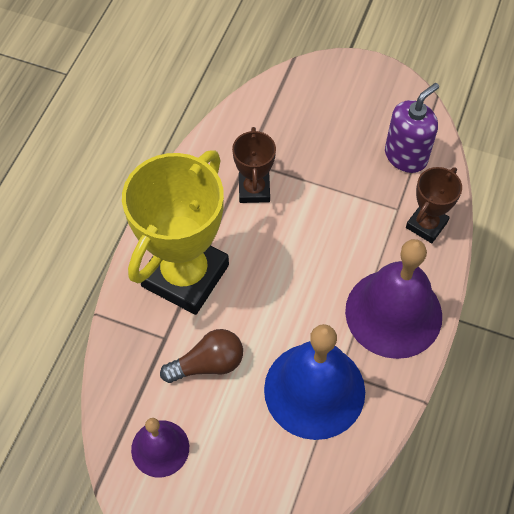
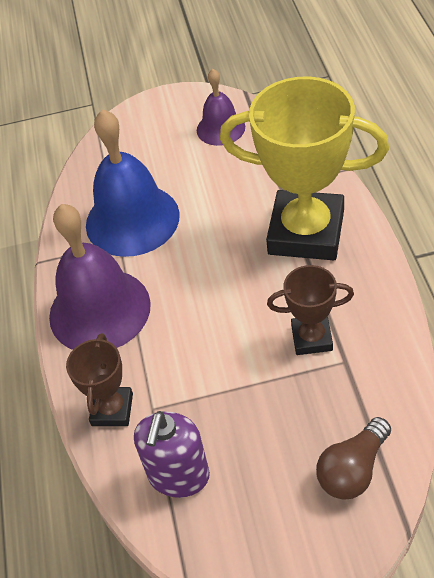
camera: 155 degrees right, 10 degrees down
(185, 275) = (306, 232): yellow trophy -> yellow trophy turned 75 degrees counterclockwise
(208, 364) = (230, 188): brown light bulb -> brown light bulb (353, 469)
(254, 190) = (311, 338): brown trophy -> brown trophy turned 60 degrees counterclockwise

